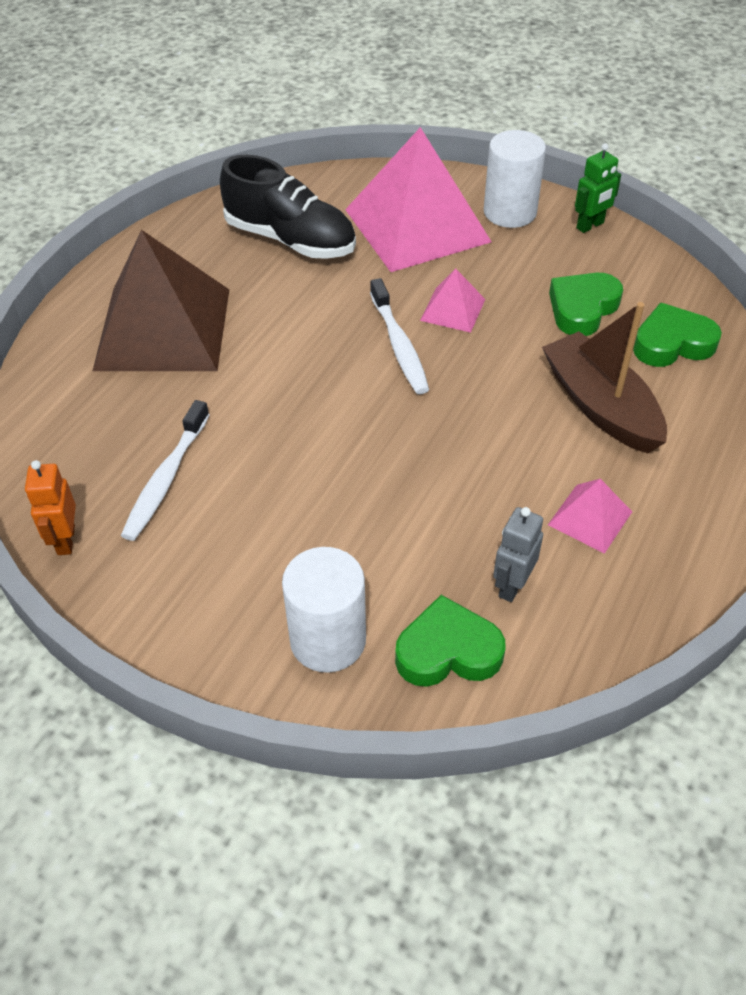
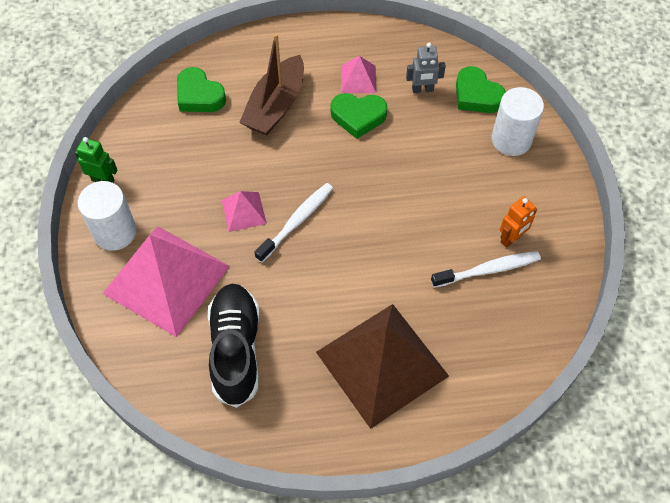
camera: 125 degrees left, 10 degrees up
(65, 540) = (564, 286): orange robot -> orange robot (511, 239)
(582, 309) = (196, 148): green heart -> green heart (358, 117)

